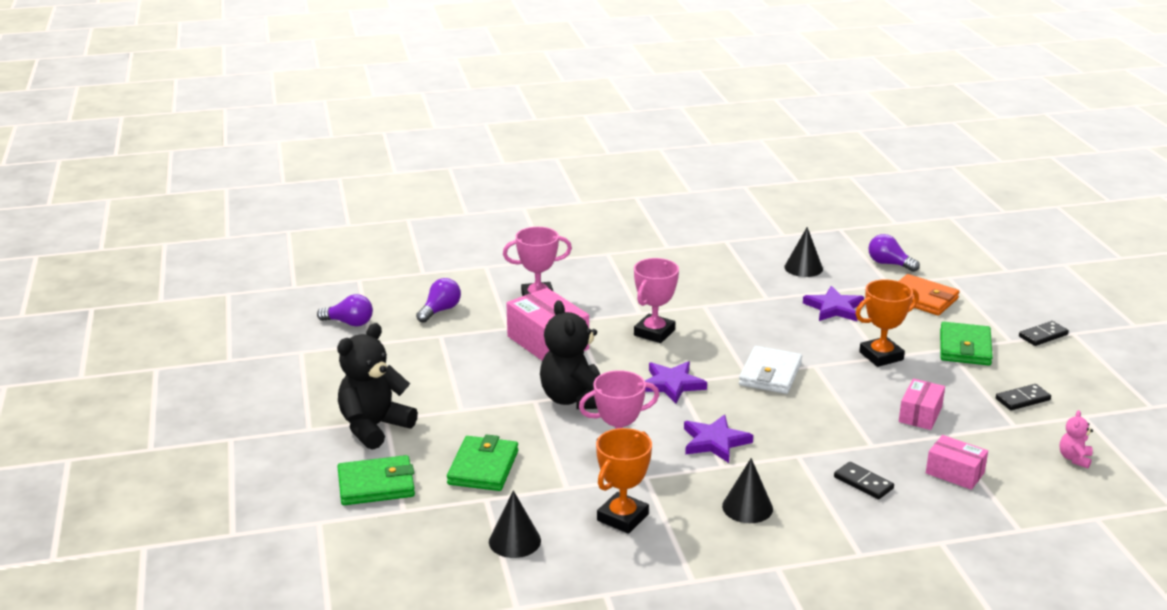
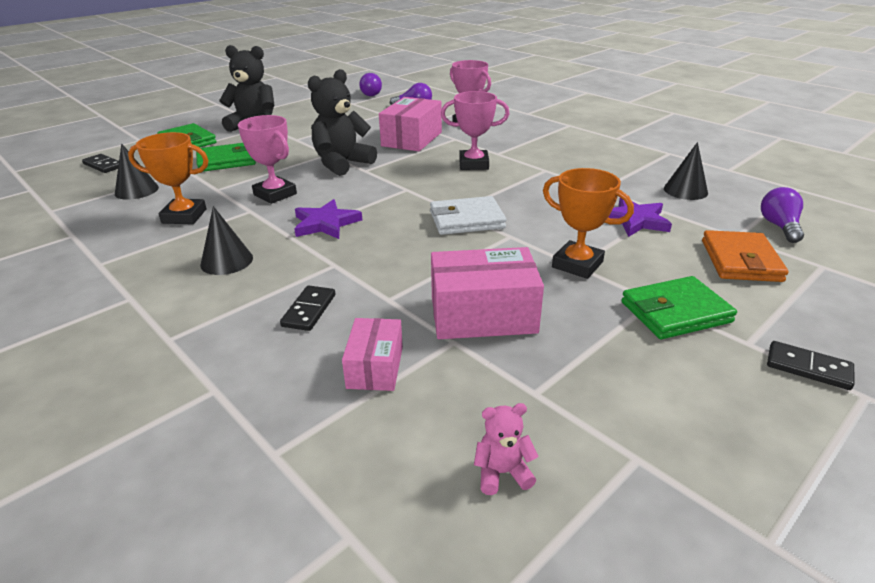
camera: 60 degrees right, 5 degrees up
(672, 384) = (401, 188): purple star -> none
(920, 414) = (483, 315): pink box -> pink box, size x1.68
(1022, 399) = (610, 385): black domino -> black domino (103, 165)

